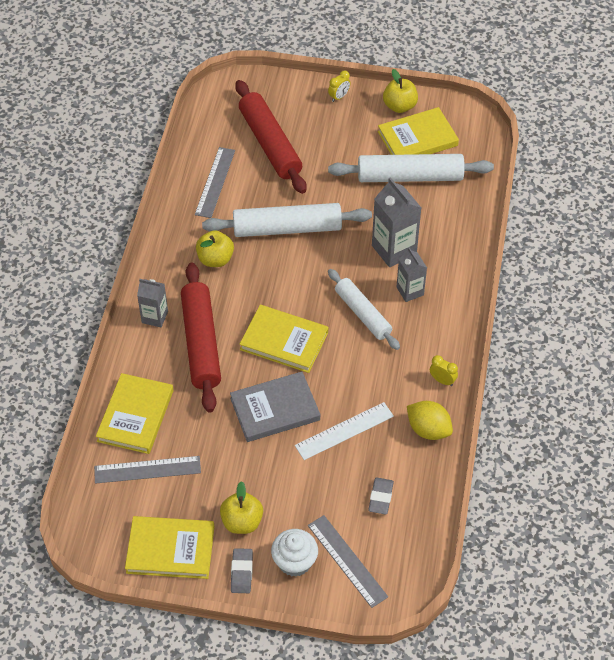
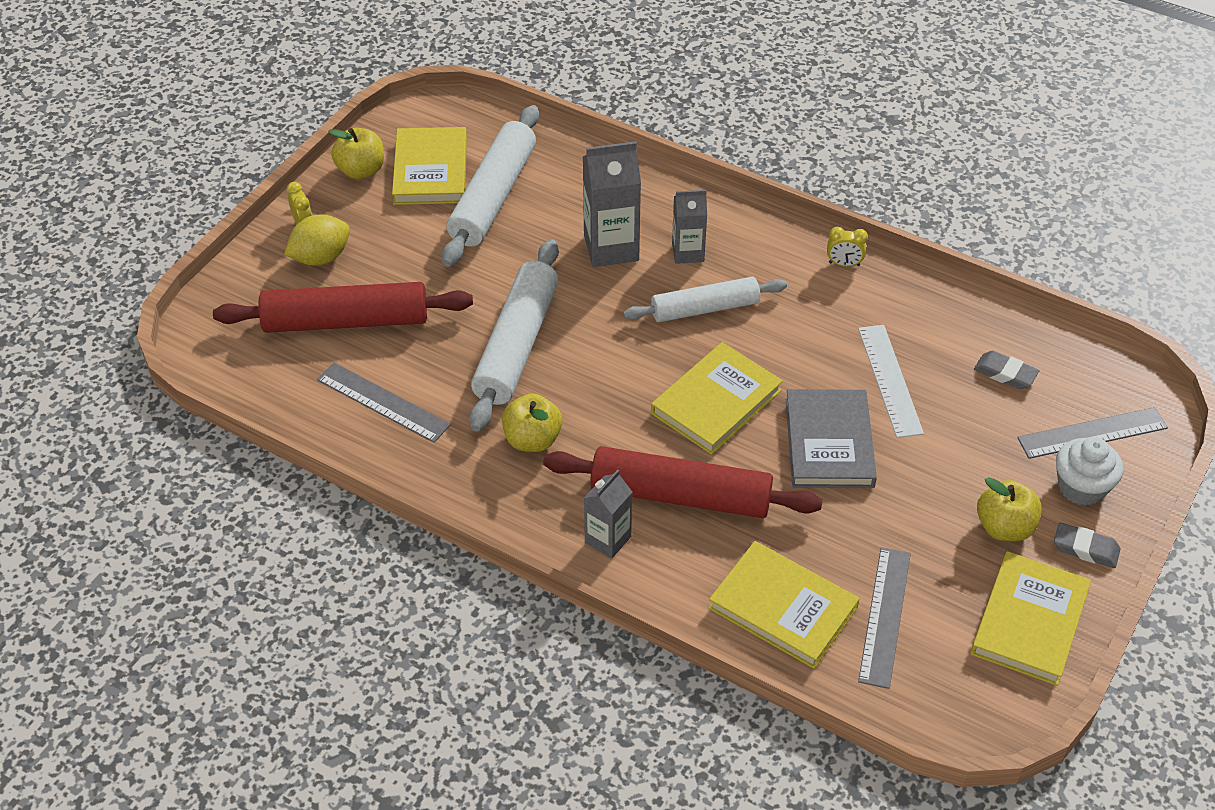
camera: 70 degrees left, 5 degrees down
(428, 429) = (915, 299): yellow lemon -> yellow lemon (321, 257)
(442, 380) = (844, 264): yellow clock -> yellow clock turned 135 degrees counterclockwise

